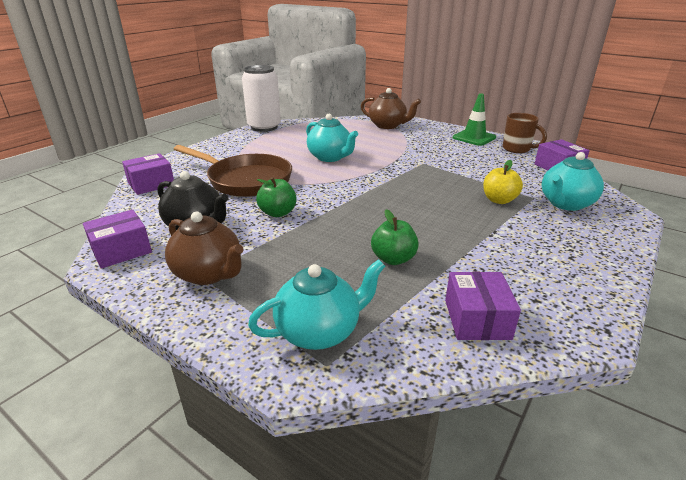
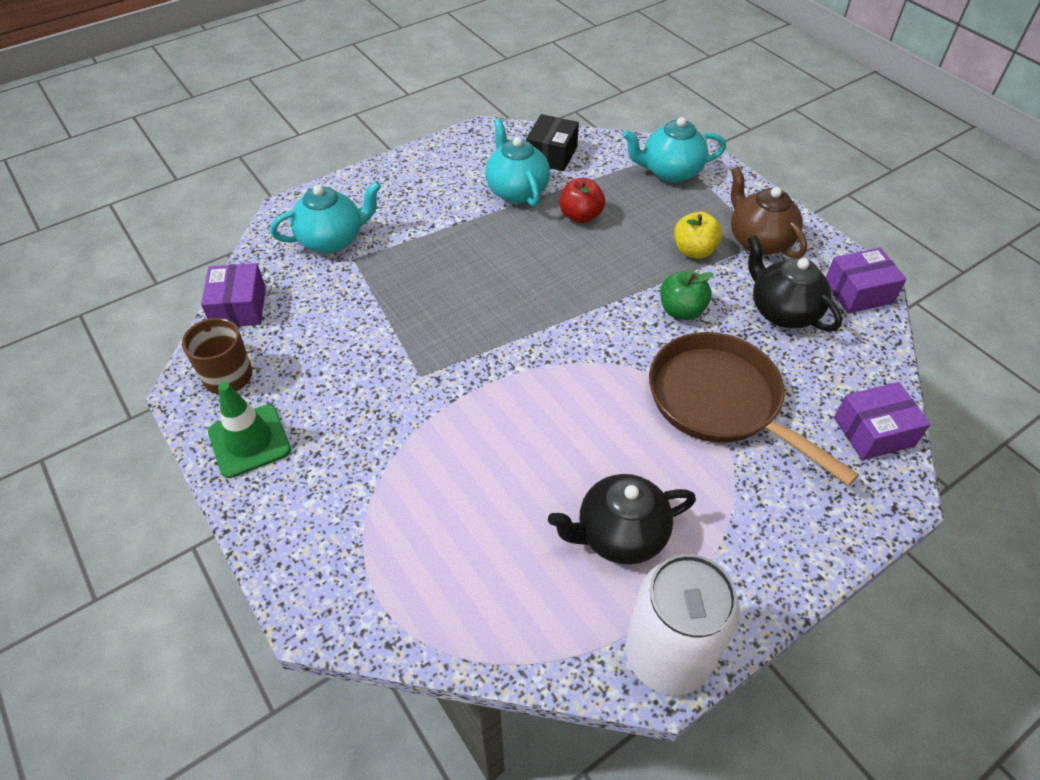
camera: 160 degrees left, 20 degrees up
(291, 142) = (619, 535): none -> black teapot
(330, 157) = (563, 440): turquoise teapot -> turquoise teapot (516, 190)
(388, 126) = (368, 563): brown teapot -> none
(393, 259) = (580, 216): green apple -> red apple
(477, 319) = (551, 154): purple box -> black box
(499, 200) = (400, 264): yellow apple -> yellow apple (694, 251)

